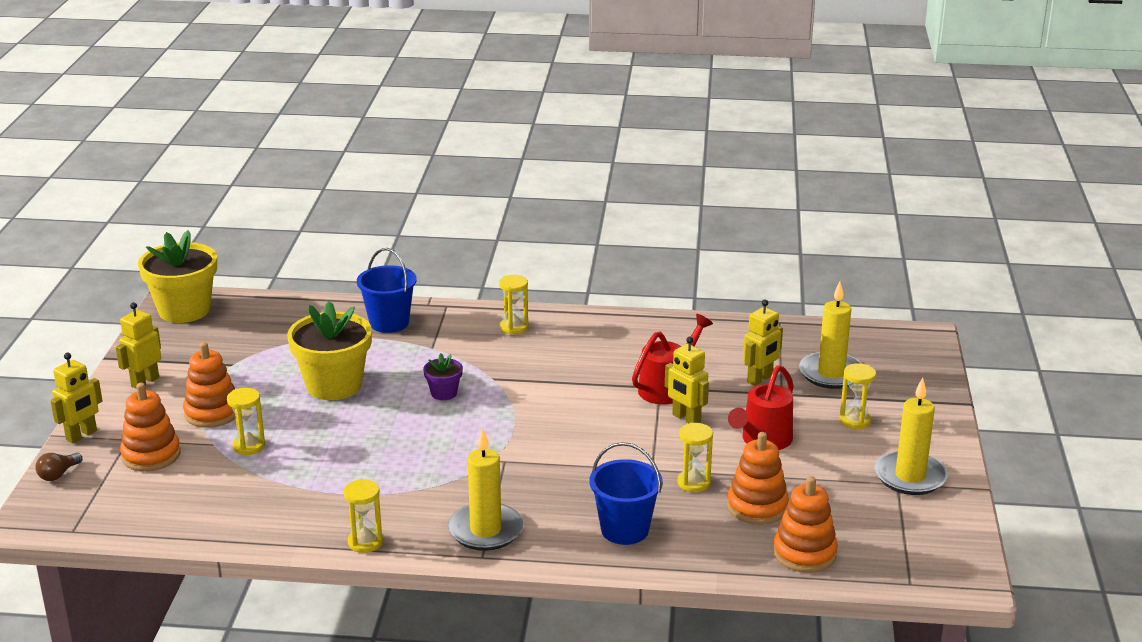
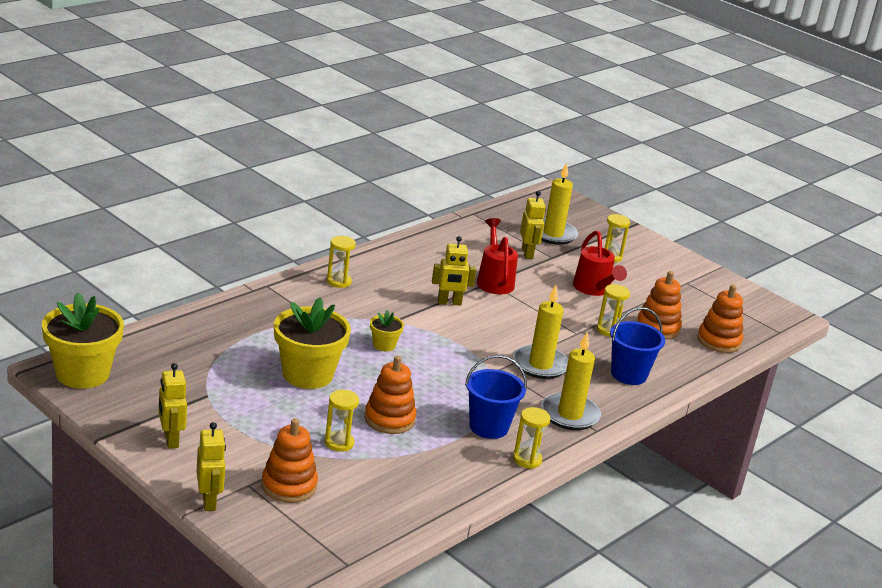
camera: 55 degrees left, 0 degrees up
(58, 474) = (253, 536): brown light bulb -> none
(212, 413) = (267, 435): orange stacking toy -> orange stacking toy (389, 419)
(389, 323) = (254, 314): blue bucket -> blue bucket (488, 427)
(444, 393) = (384, 345): purple flower pot -> yellow flower pot
(686, 418) = (537, 295): yellow robot -> yellow robot (449, 303)
(910, 476) = (685, 276): yellow candle -> yellow candle (540, 365)

